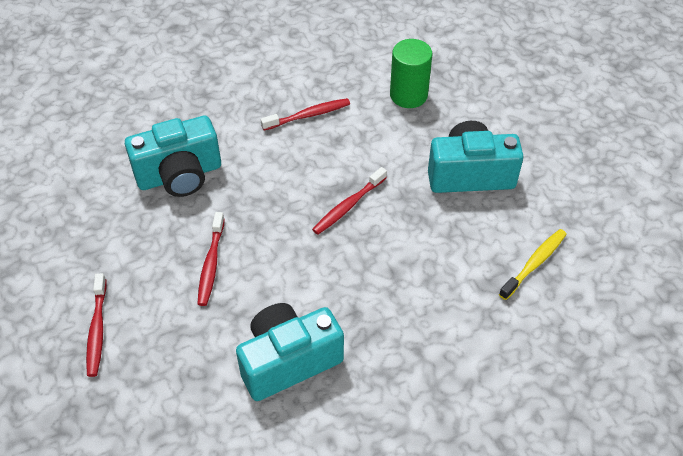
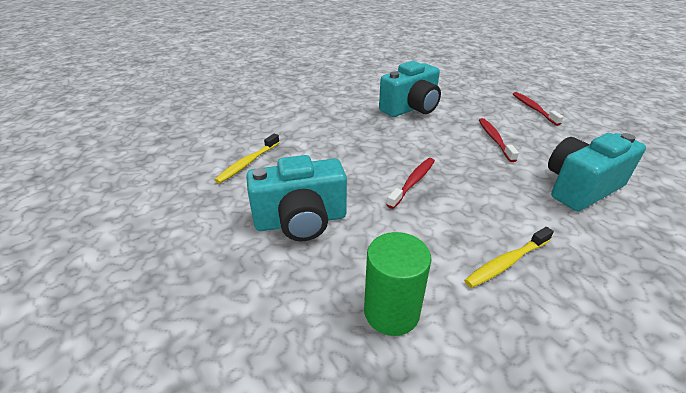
camera: 170 degrees right, 15 degrees down
(307, 115) = (507, 262): red toothbrush -> yellow toothbrush

